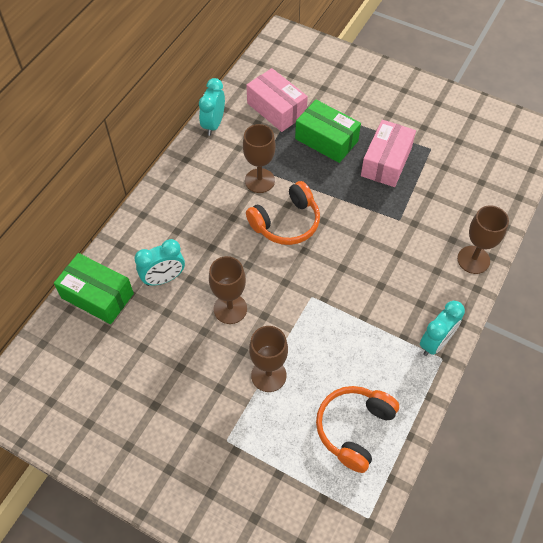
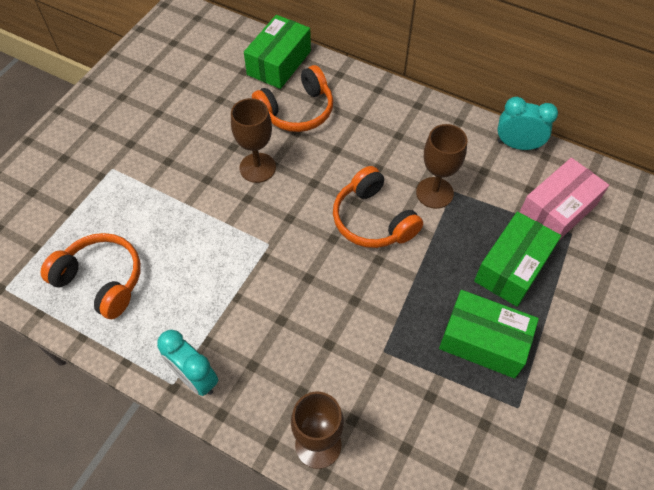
camera: 90 degrees right, 0 degrees up
(164, 278) = (297, 111): turquoise clock -> orange headphones
(268, 375) = (175, 202): brown goblet -> none
(386, 162) = (483, 341): pink box -> green box

